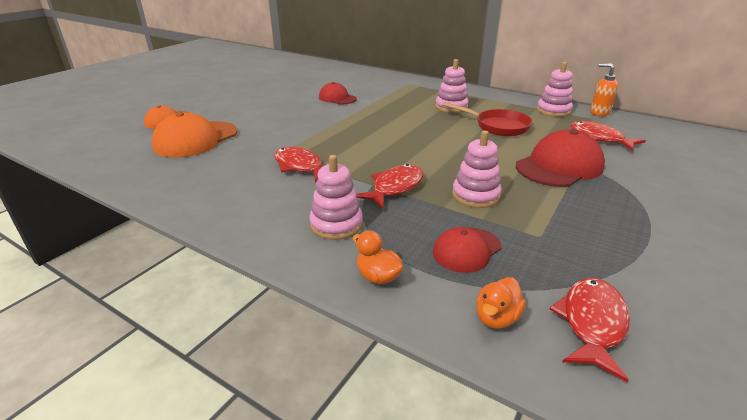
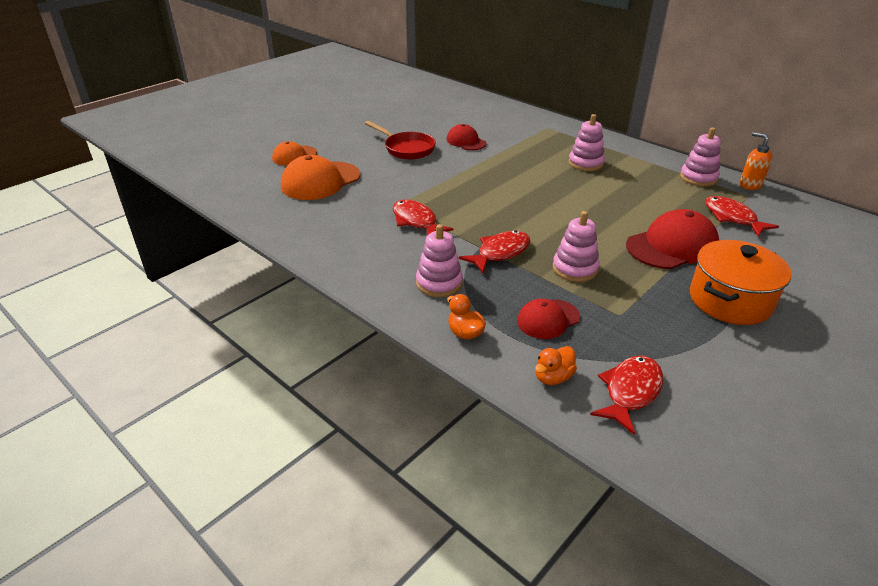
camera: 10 degrees right, 5 degrees up
(497, 126) = (627, 193): red pan -> red pan (406, 149)
(640, 210) = (730, 300): none -> orange pot

